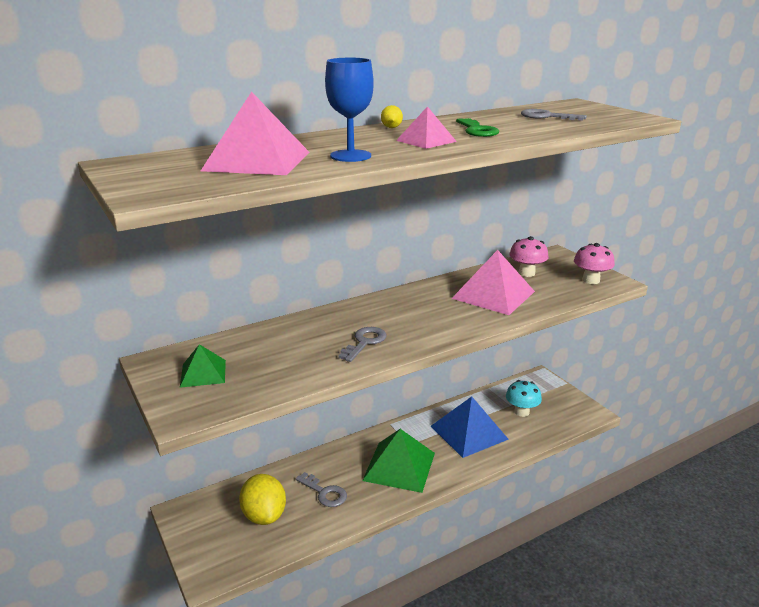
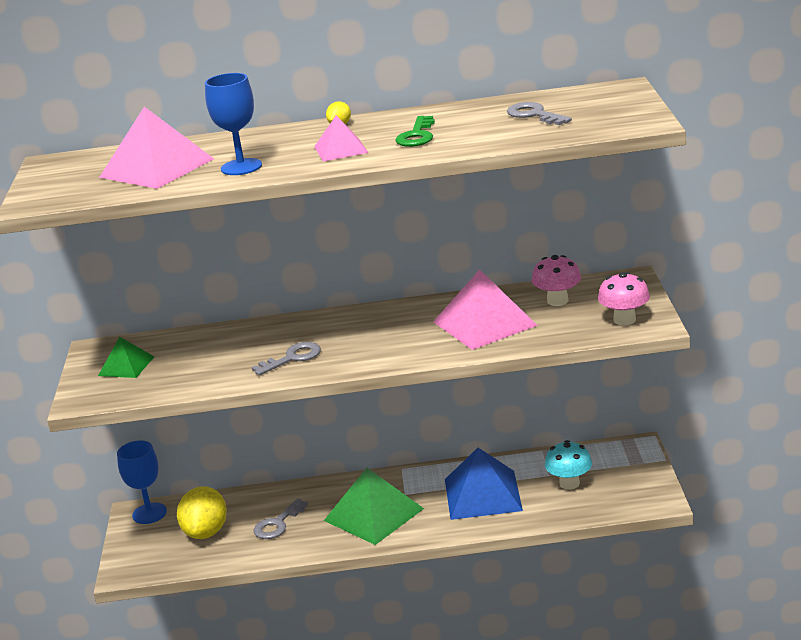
camera: 30 degrees right, 0 degrees up
(196, 509) = (149, 513): none -> blue goblet
(324, 493) = (277, 524): grey key -> grey key turned 60 degrees clockwise

